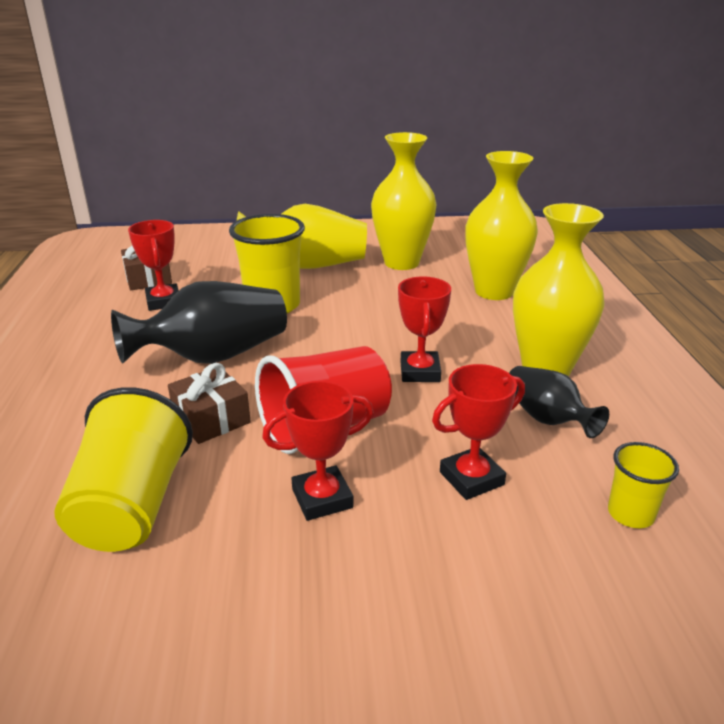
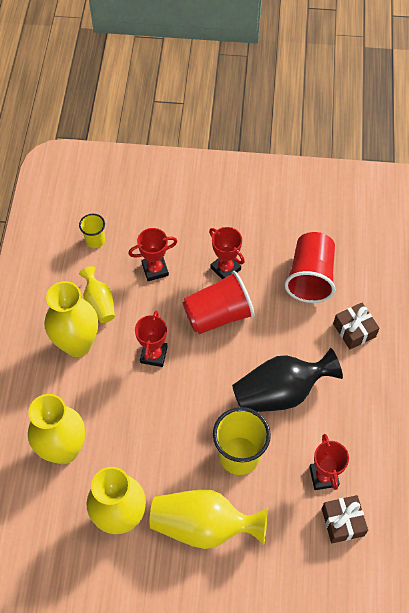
camera: 170 degrees left, 30 degrees up
(132, 506) = (310, 277): yellow cup -> red cup
(211, 419) = (278, 331): brown gift -> brown gift (354, 330)
(322, 498) = (225, 268): red trophy -> red trophy turned 60 degrees clockwise
(546, 418) = (99, 303): black vase -> yellow vase

